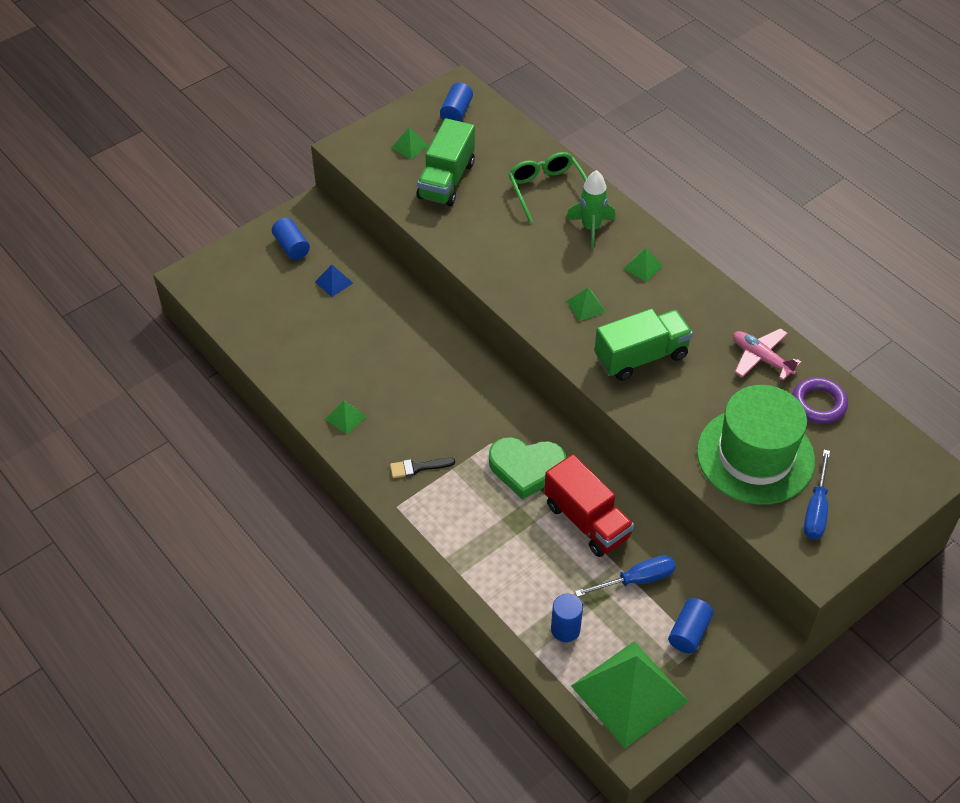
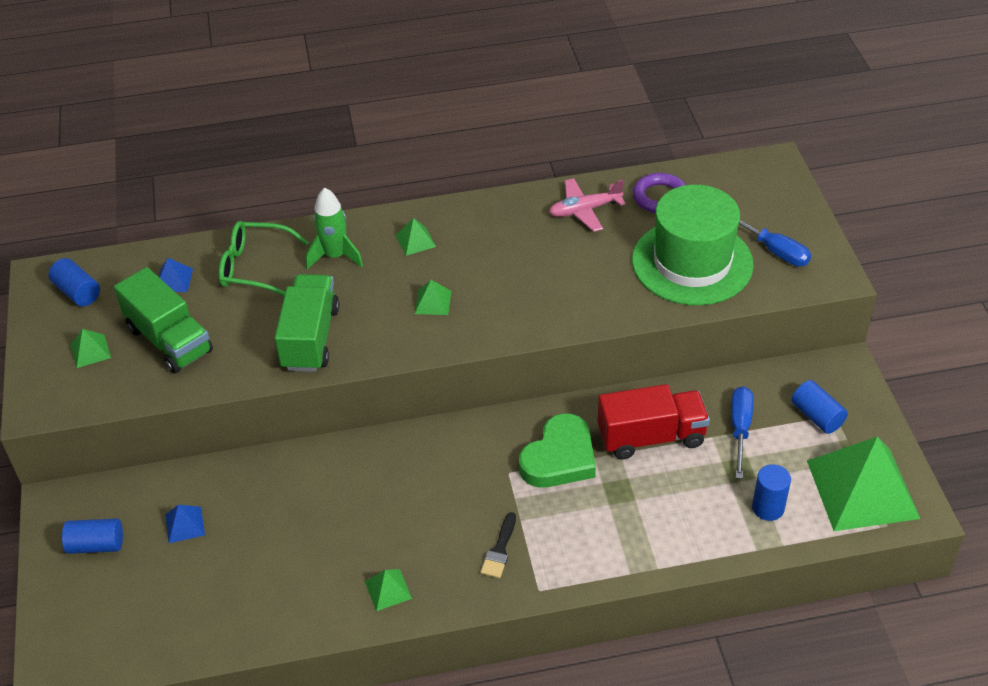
camera: 60 degrees left, 5 degrees down
(502, 153) = (173, 280): none -> blue pyramid
(641, 357) = (525, 289): green truck -> green truck (310, 338)

